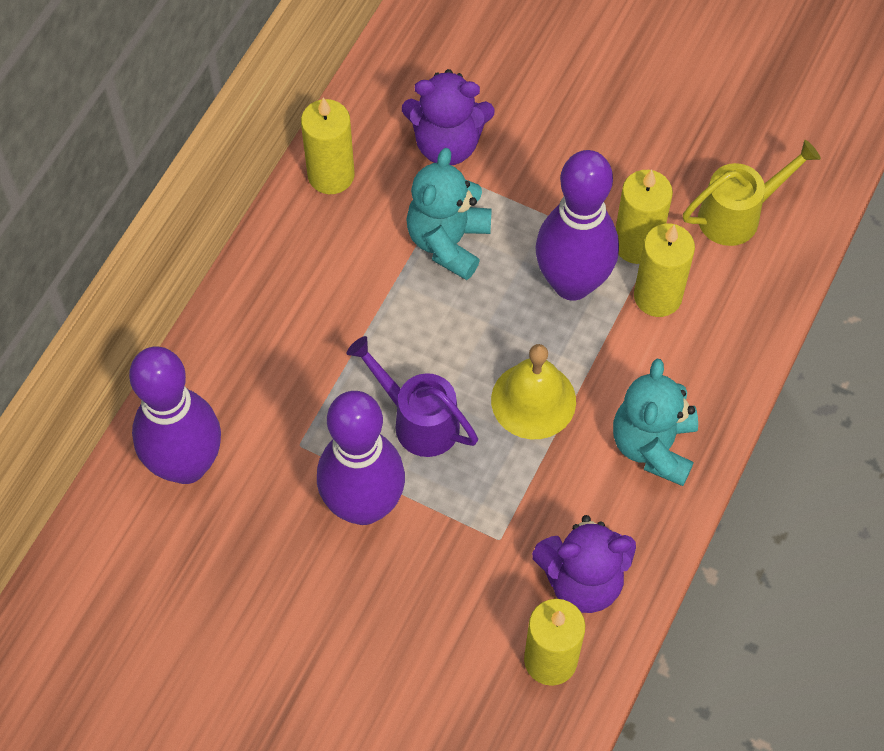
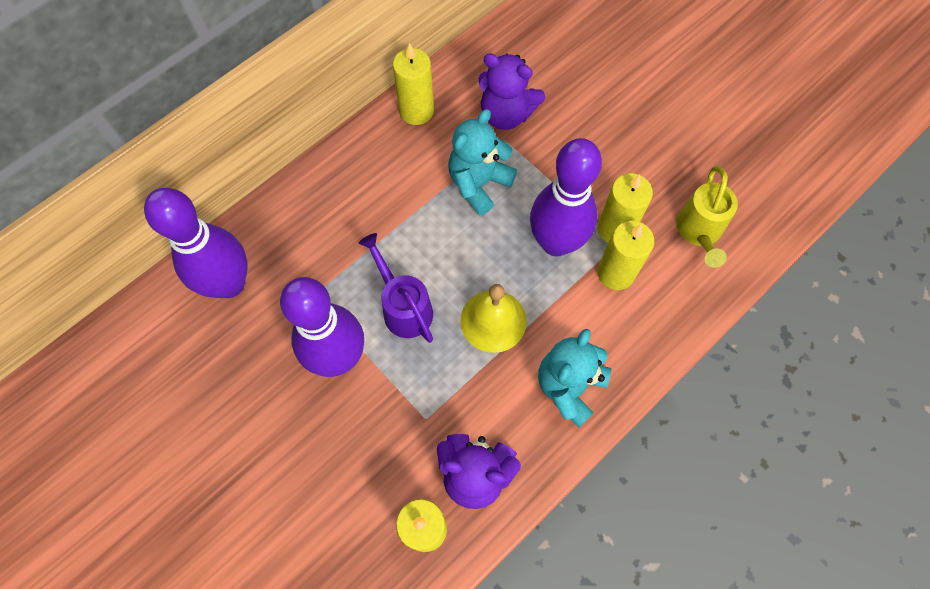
camera: 20 degrees right, 5 degrees up
(737, 215) = (699, 232): yellow watering can -> yellow watering can turned 105 degrees clockwise

